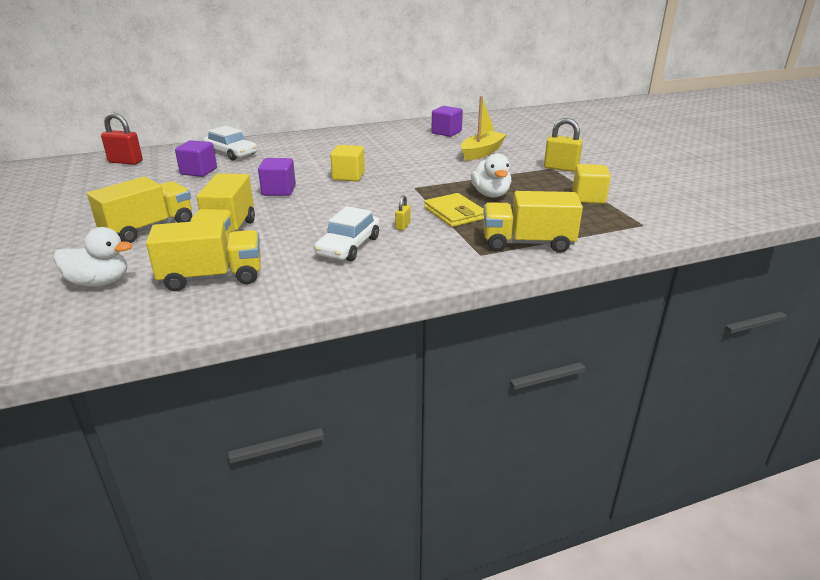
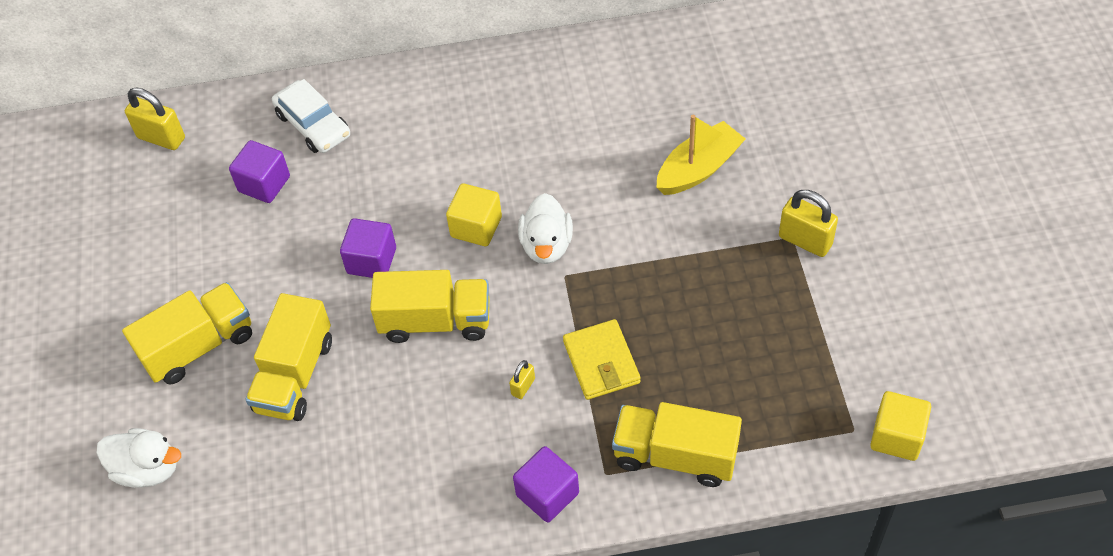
camera: 15 degrees right, 25 degrees up
(125, 162) = (161, 138): red padlock -> yellow padlock
(212, 277) = (273, 477): yellow truck -> yellow truck (435, 321)
(348, 246) = (443, 429): white car -> none
(446, 132) = (663, 83): purple cube -> purple cube (547, 494)
(490, 194) = (669, 312): white duck -> white duck (546, 245)
(588, 198) = (808, 342): yellow cube -> yellow cube (896, 436)

